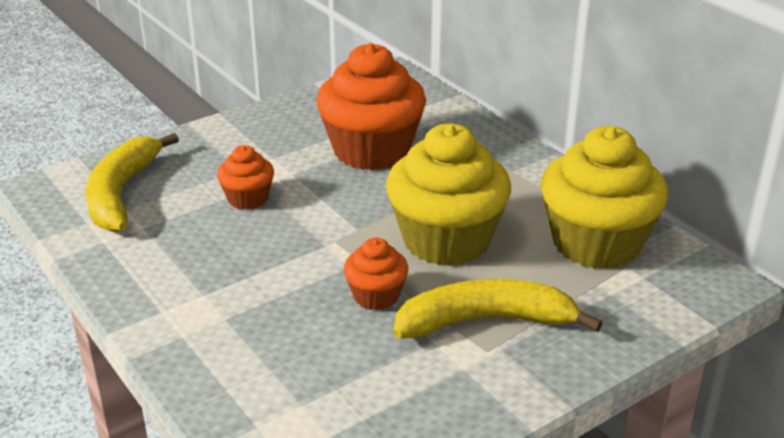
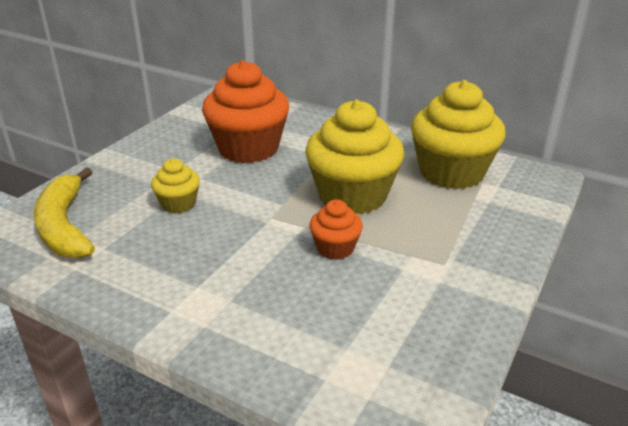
camera: 25 degrees left, 0 degrees up
(248, 199) = (178, 204): orange cupcake -> yellow cupcake
(486, 321) = (427, 243): yellow banana -> none

